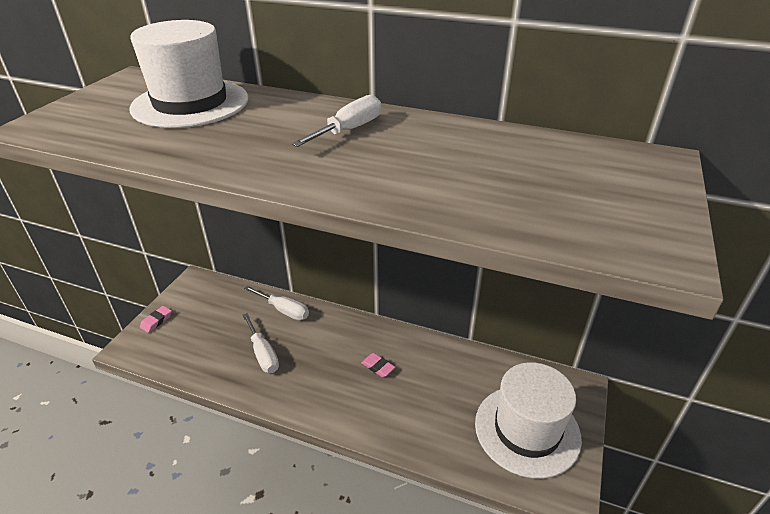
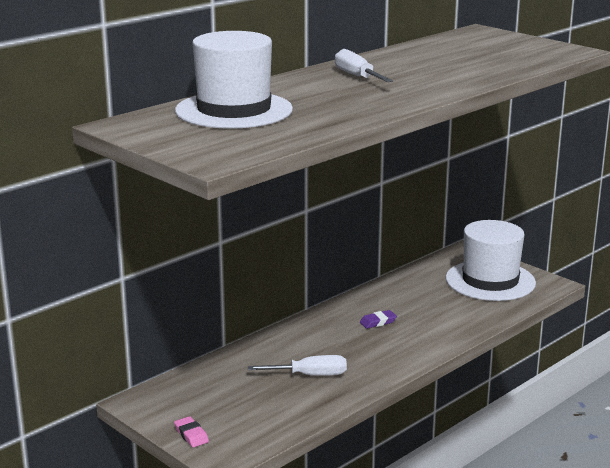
camera: 65 degrees left, 15 degrees down
(284, 310) = (253, 354): white screwdriver -> none
(378, 367) = (378, 322): pink eraser -> purple eraser

